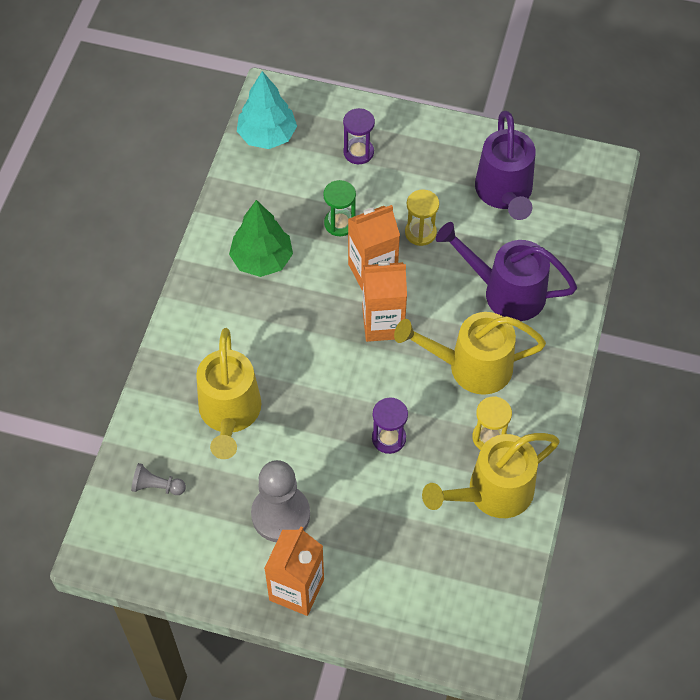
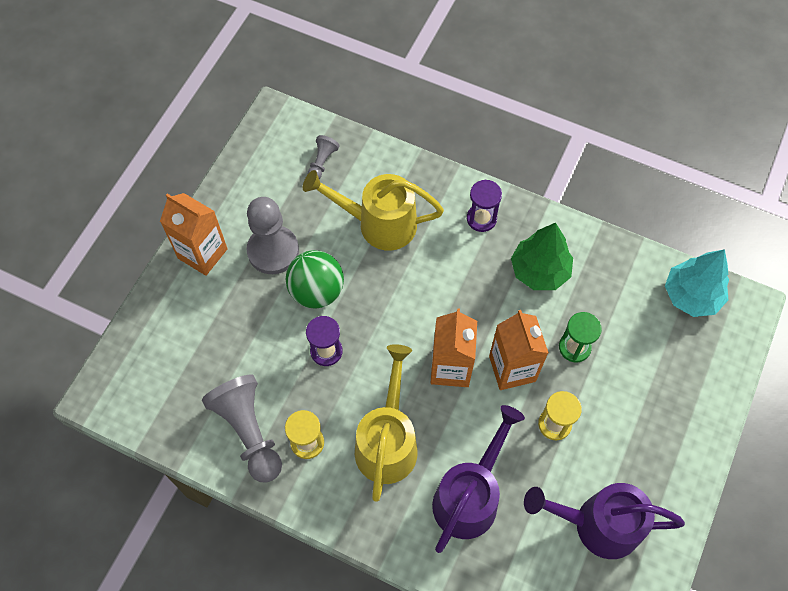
camera: 100 degrees right, 5 degrees up
(322, 460) = (316, 291): none -> green ball
(358, 152) = (664, 380): purple hourglass -> purple hourglass (481, 218)
(491, 493) = (249, 431): yellow watering can -> grey pawn

